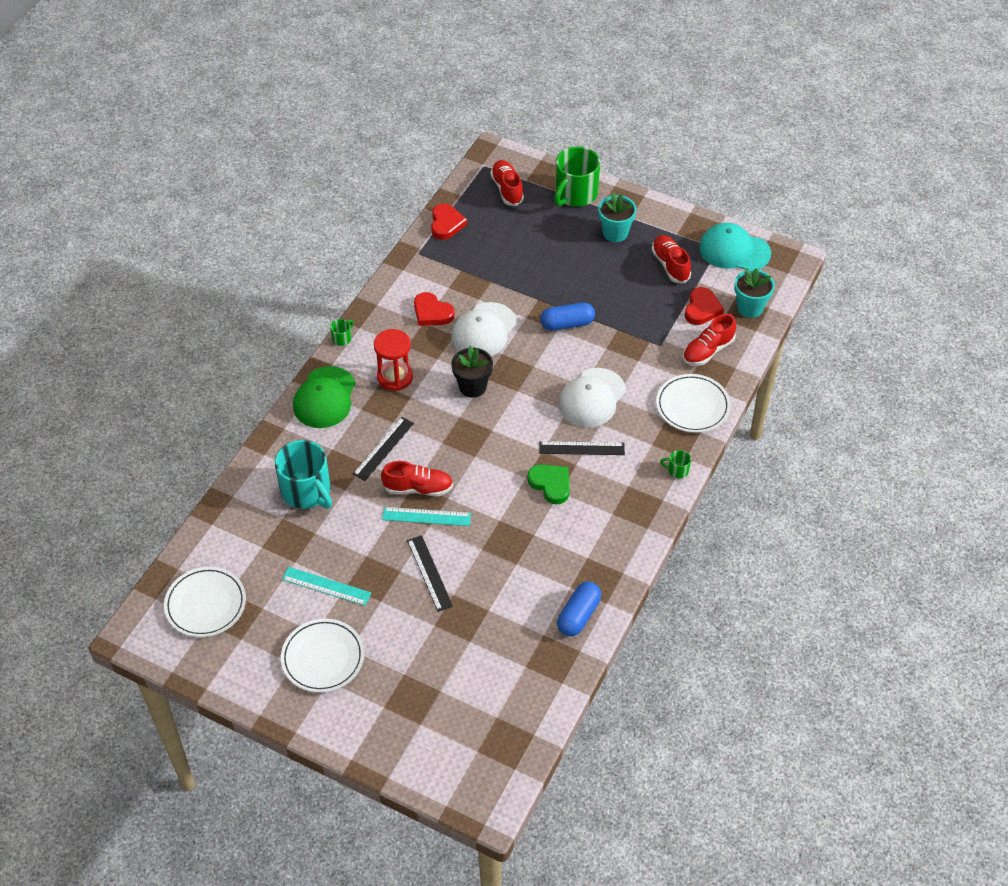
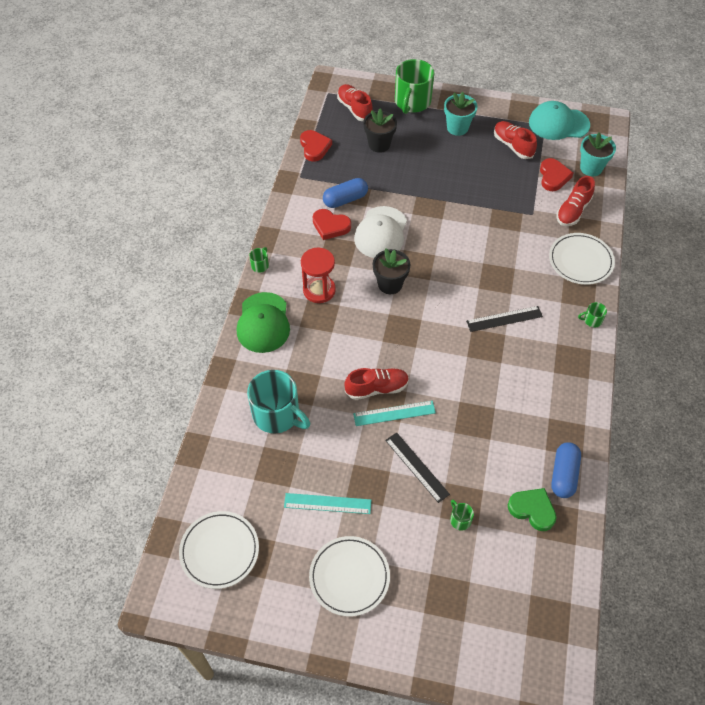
camera: 15 degrees left, 5 degrees up
(383, 448) = (332, 358): black ruler -> none
(453, 632) = (460, 519): none -> green mug
(519, 234) = (379, 144): none -> black flower pot
(551, 484) = (491, 358): green heart -> green heart (532, 510)
(567, 324) = (448, 212): blue capsule -> blue capsule (345, 199)
(592, 398) = (495, 272): white cap -> none

